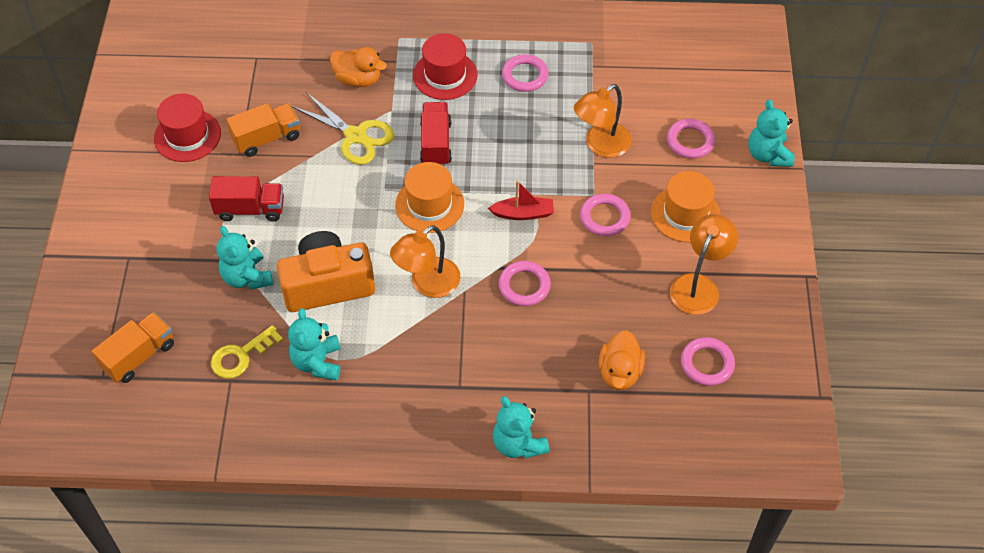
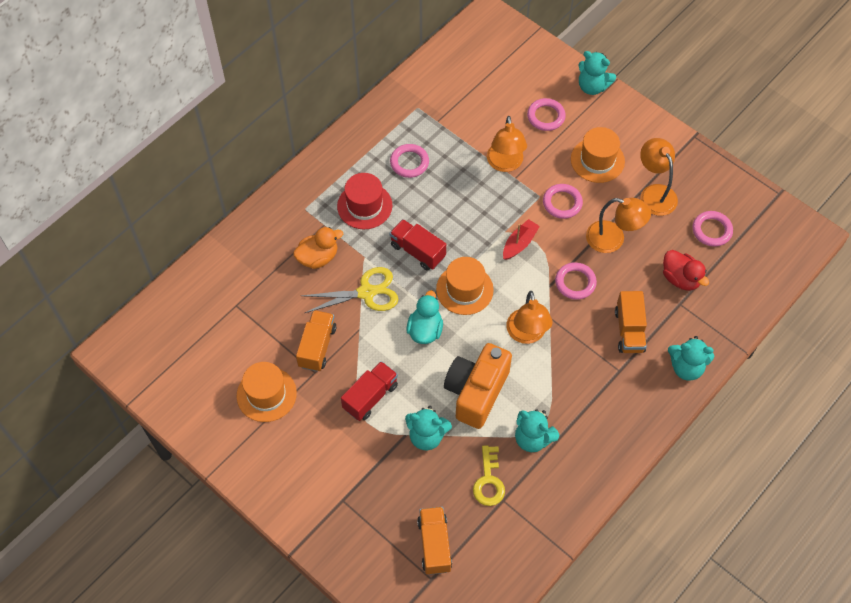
camera: 50 degrees left, 5 degrees up
(187, 136) = (266, 394): red hat -> orange hat
(357, 203) = (425, 330): none -> turquoise duck
(514, 366) = (629, 330): none -> orange truck
(606, 285) = (613, 239): none -> orange lamp
(619, 372) = (680, 278): orange duck -> red duck

